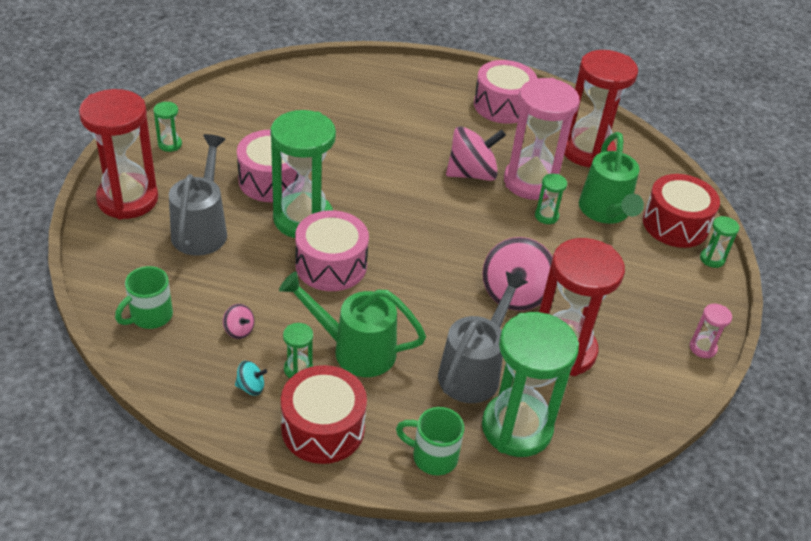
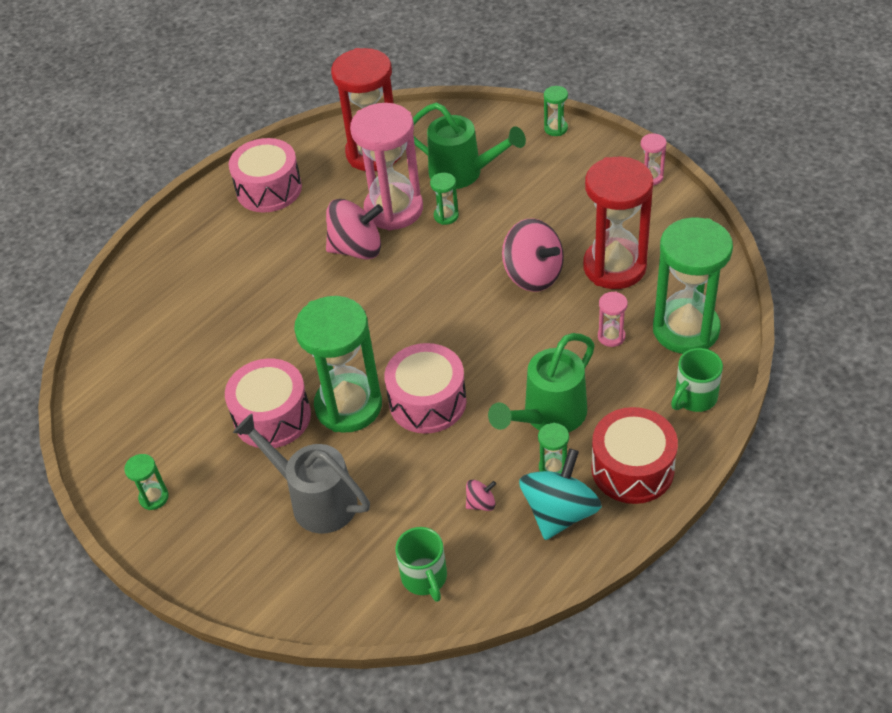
camera: 55 degrees left, 5 degrees up
(128, 199) = (227, 560): red hourglass -> none
(251, 387) = (559, 512): turquoise spinning top -> turquoise spinning top, size x2.21
(472, 173) = (357, 249): pink spinning top -> pink spinning top turned 75 degrees clockwise
(474, 371) = (611, 336): grey watering can -> pink hourglass
(675, 224) = (503, 134): red drum -> none

